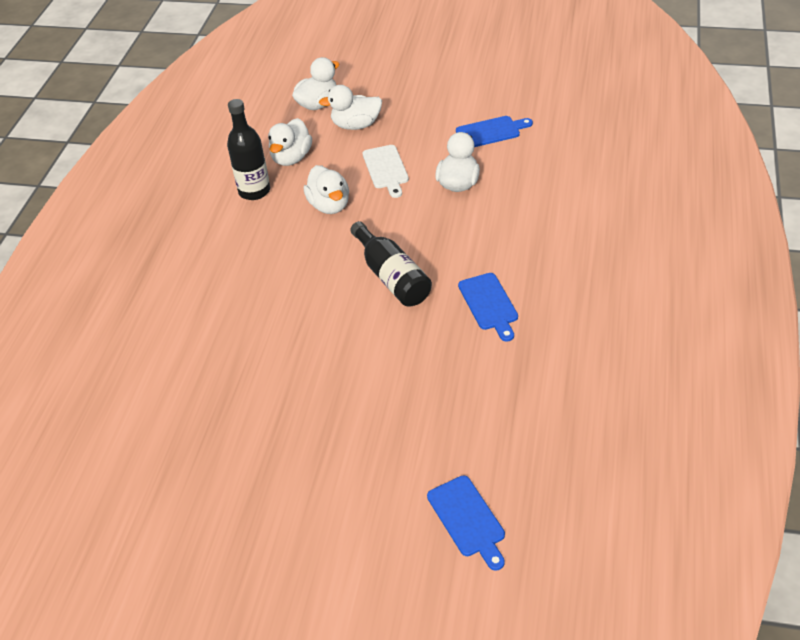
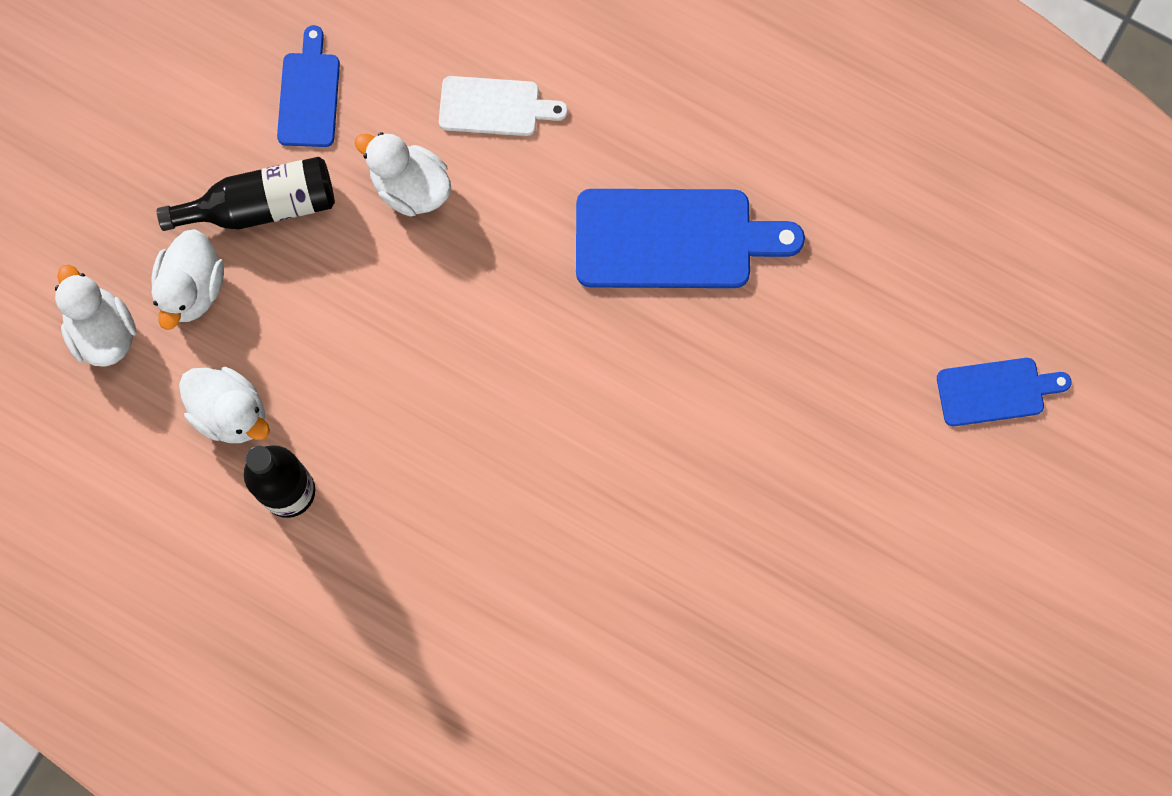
camera: 75 degrees left, 30 degrees up
(329, 205) = (375, 387): white duck -> none
(386, 169) = (327, 278): white cutting board -> white cutting board (494, 107)
(392, 277) = (568, 346): black bottle -> black bottle (262, 206)
(489, 304) = (673, 239): blue cutting board -> blue cutting board, size x1.76

